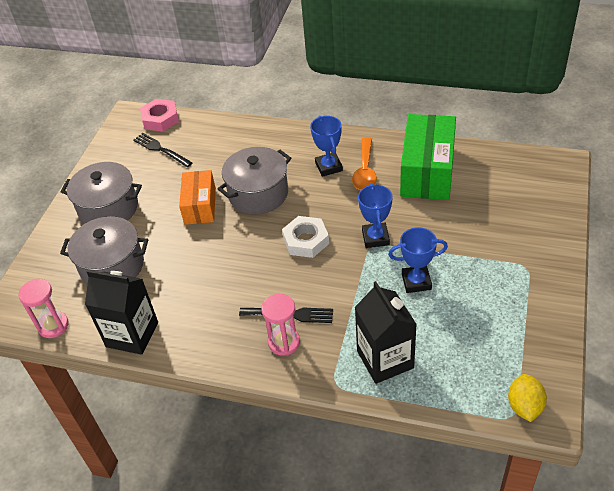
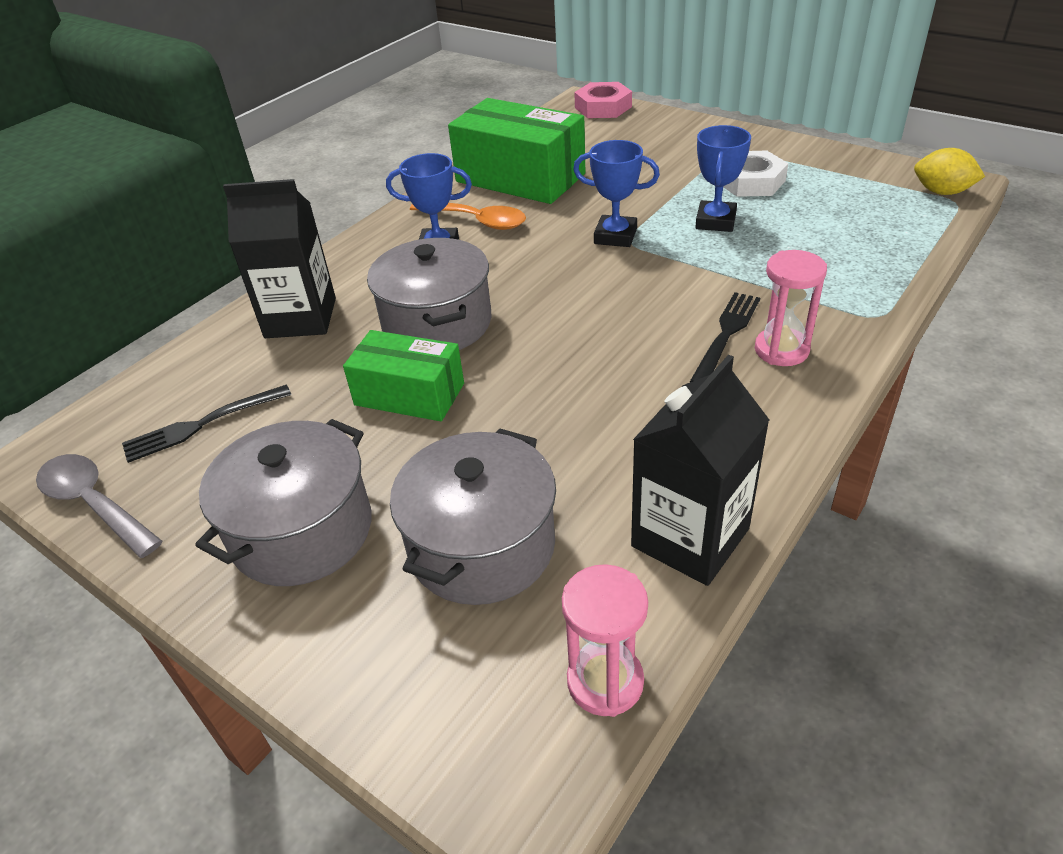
camera: 70 degrees left, 5 degrees down
(109, 144) = (94, 503): none -> grey spoon
(160, 119) = (110, 412): pink nut -> pink nut (603, 107)
(200, 206) = (409, 394): orange box -> green box
(306, 240) = (579, 294): white nut -> white nut (751, 181)
(385, 359) = (844, 268): black carton -> black carton (300, 318)

